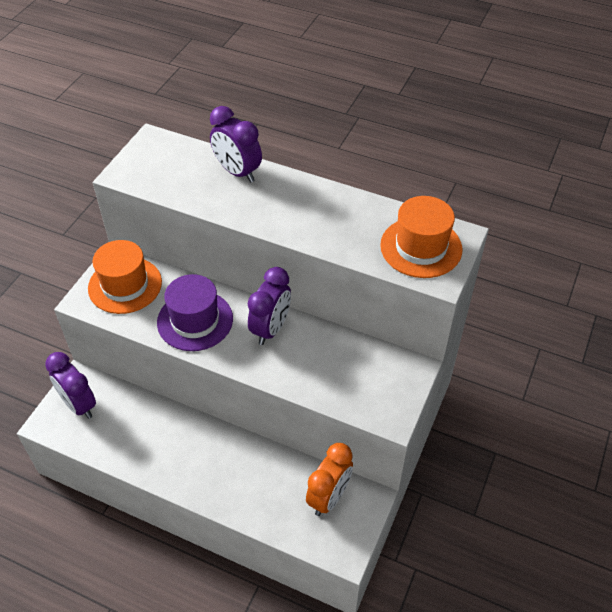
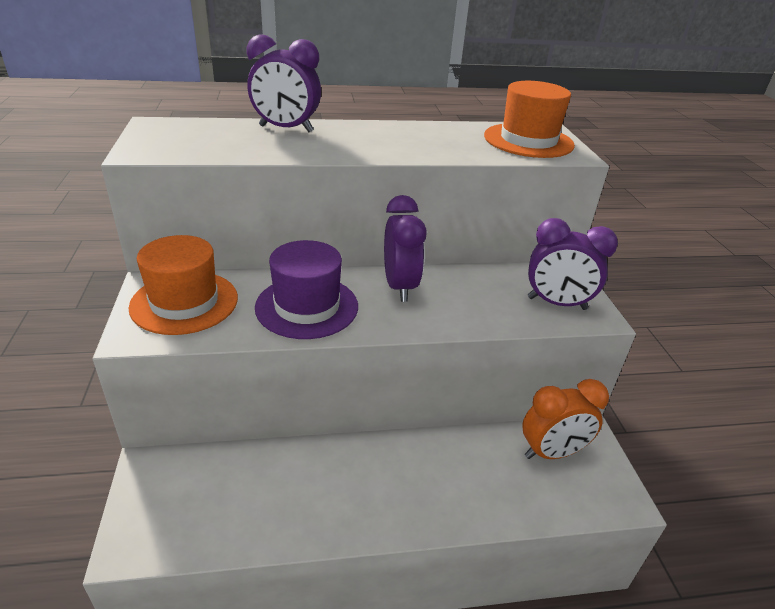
camera: 35 degrees left, 15 degrees down
(79, 404) = (168, 497): purple clock -> purple clock (557, 303)
(328, 497) = (551, 452): orange clock -> orange clock turned 75 degrees clockwise

